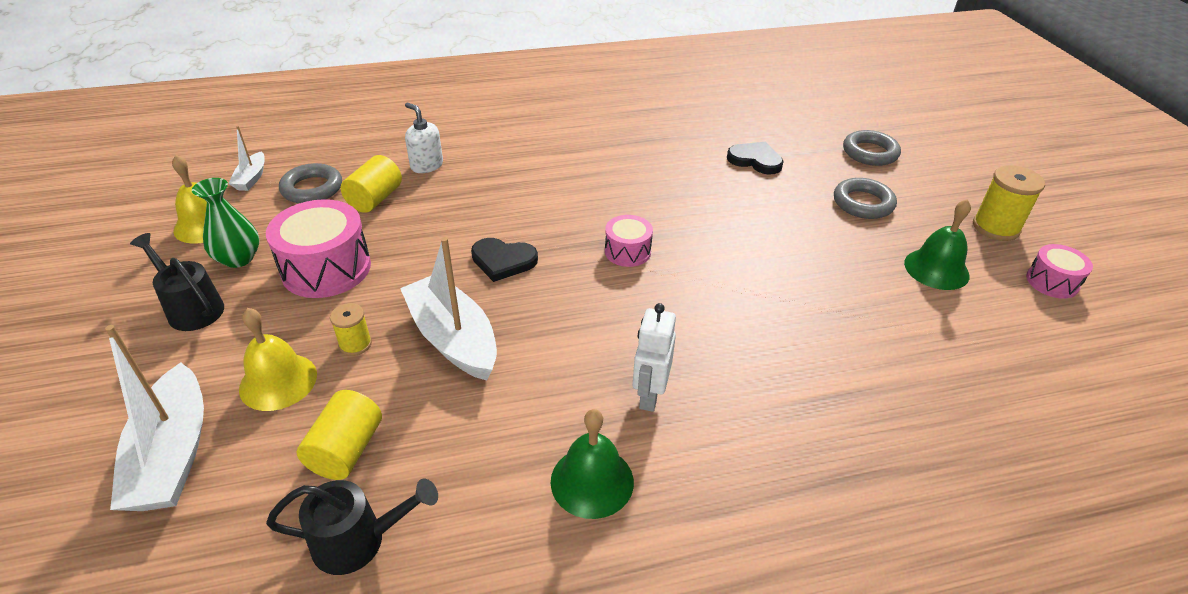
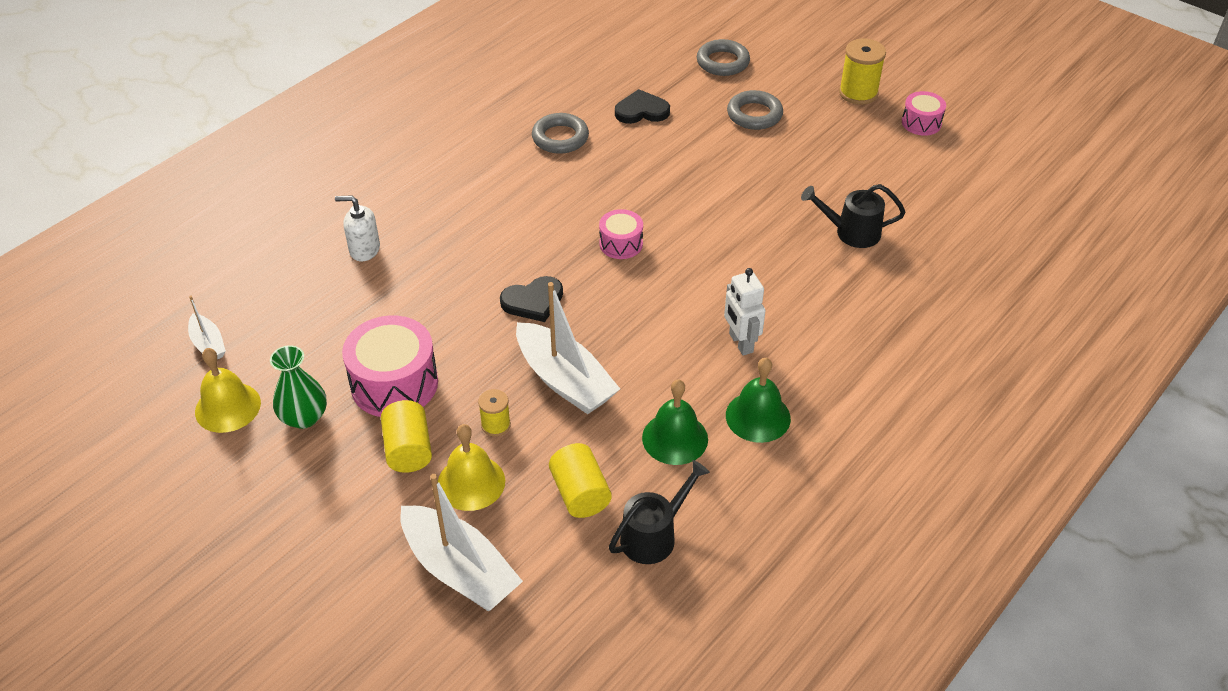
camera: 35 degrees left, 5 degrees up
(191, 308) = (321, 475): black watering can -> black watering can (851, 232)
(312, 188) = (284, 324): grey ring -> grey ring (560, 138)
(375, 199) = (357, 304): yellow cylinder -> yellow cylinder (408, 449)
(453, 339) = (565, 380): white boat -> white boat turned 150 degrees counterclockwise
(936, 269) = (844, 149): green bell -> green bell (675, 438)

